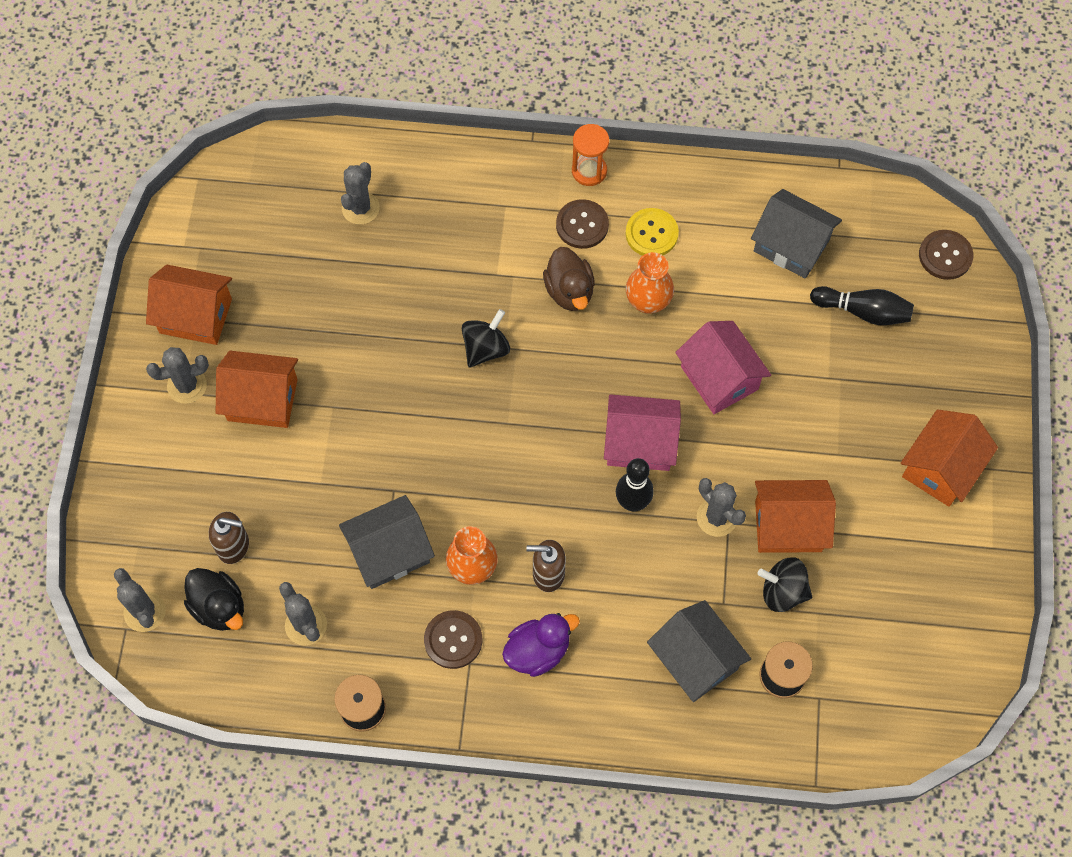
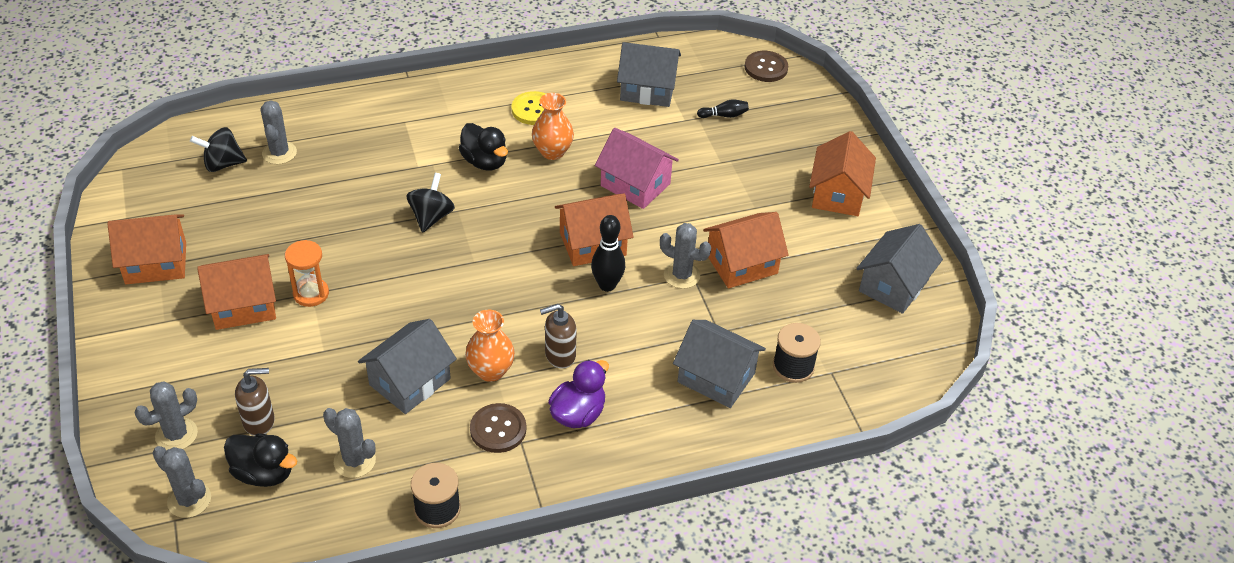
camera: 25 degrees left, 20 degrees down
(187, 385) = (166, 315): grey cactus -> grey cactus (176, 434)
(569, 291) = (484, 162): brown duck -> black duck
(582, 225) = (474, 118): brown button -> none
(589, 171) = (464, 84): orange hourglass -> orange hourglass (311, 293)
(640, 443) = (592, 244): pink house -> orange house
(782, 591) = (761, 309): black spinning top -> black spinning top (222, 164)
(863, 311) = (724, 115): black bowling pin -> black bowling pin, size x0.60
(942, 613) = (893, 285): none -> grey house

